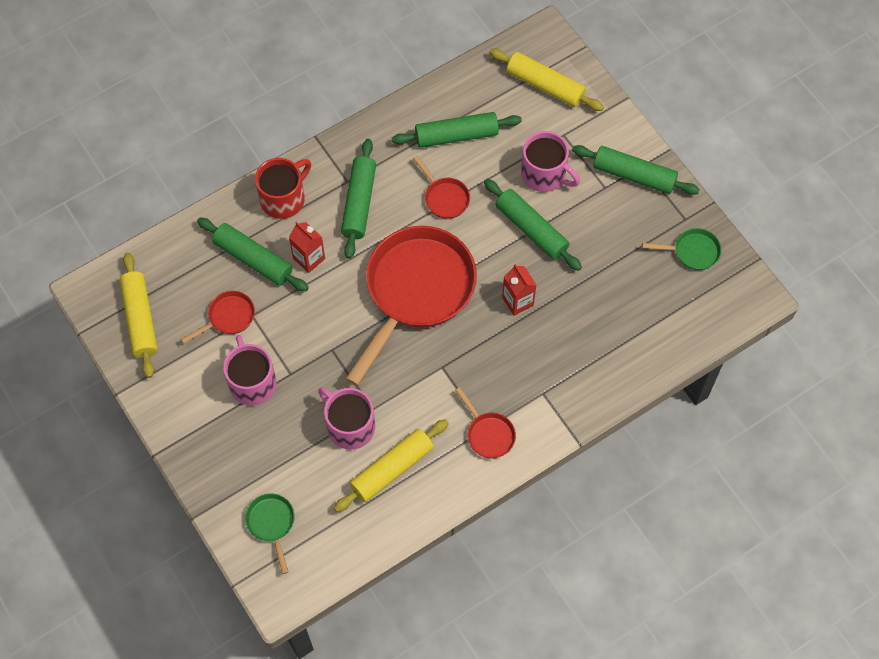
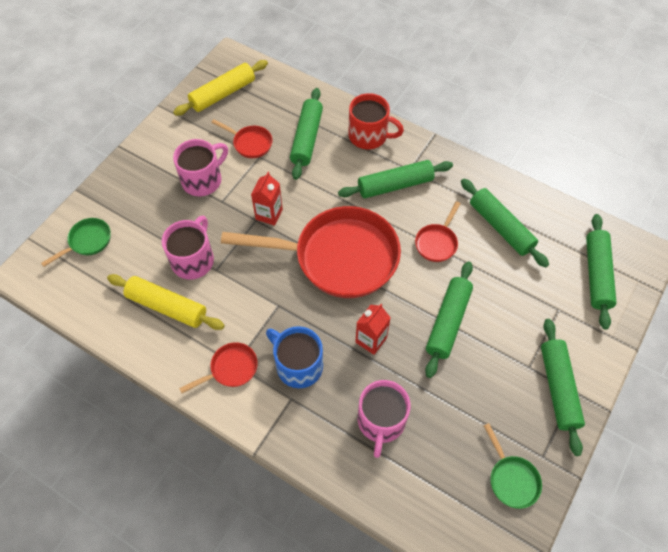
camera: 65 degrees right, 5 degrees down
(309, 258) = (327, 172): red carton -> red carton (269, 214)
(488, 434) = (230, 369): red pan -> red pan turned 150 degrees counterclockwise
(513, 374) = (298, 365): none -> blue mug
(544, 174) = (509, 310): pink mug -> pink mug (381, 422)
(545, 85) = (596, 274): yellow rolling pin -> green rolling pin

